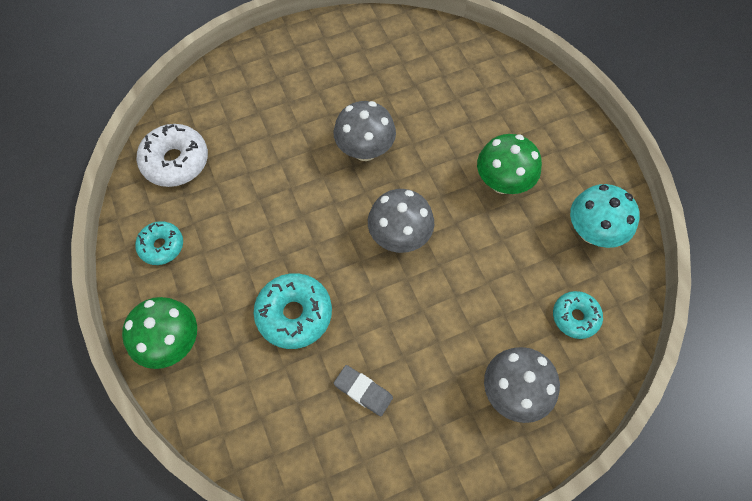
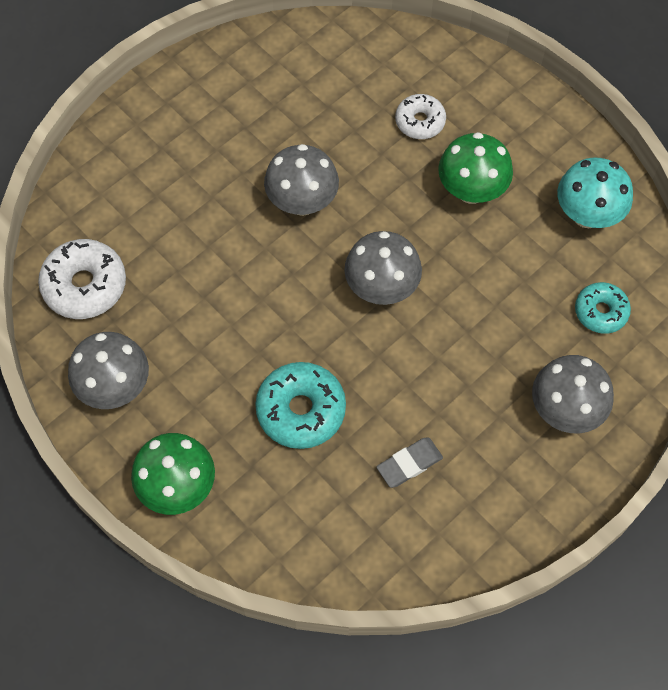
camera: 20 degrees left, 0 degrees up
(161, 246) = (115, 387): turquoise donut -> grey mushroom
(363, 391) = (409, 464): grey eraser -> grey eraser turned 45 degrees counterclockwise
(482, 117) = (420, 121): none -> white donut

